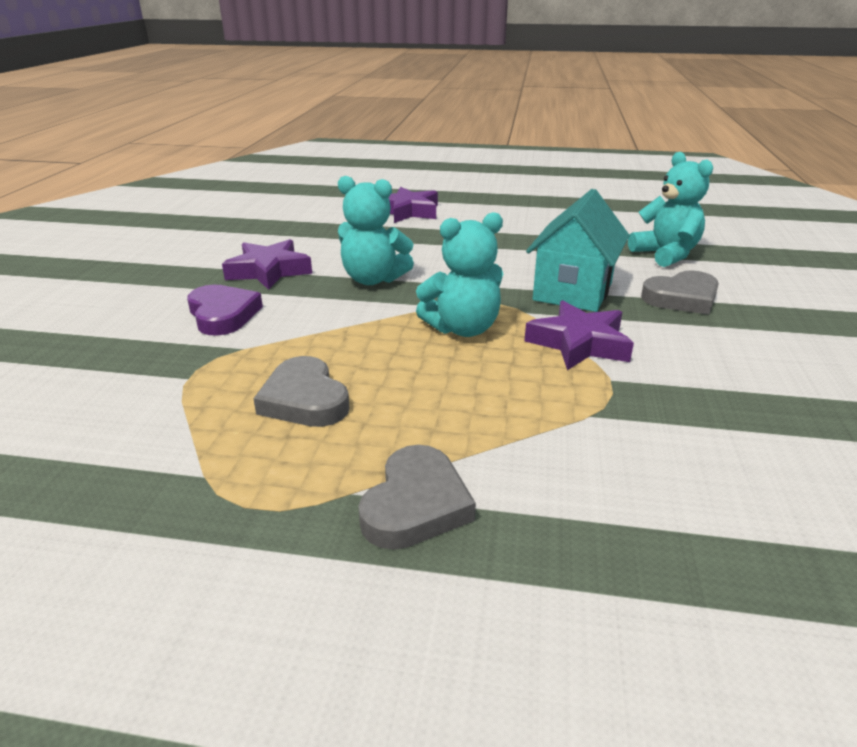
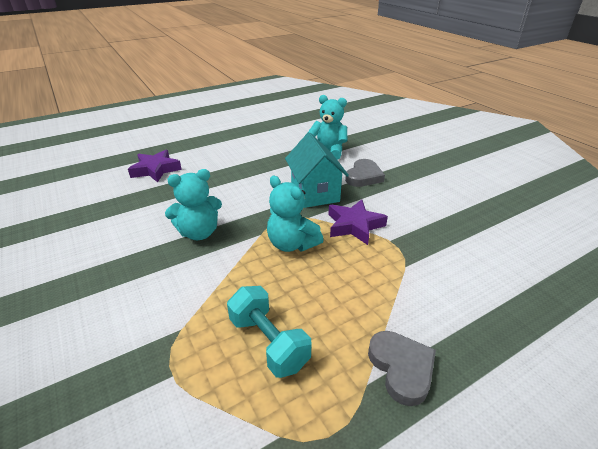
camera: 40 degrees left, 5 degrees up
(223, 315) = (130, 311): purple heart -> none
(269, 271) = (117, 258): purple star -> none
(304, 399) = (268, 342): grey heart -> turquoise dumbbell
(463, 329) = (292, 244): turquoise teddy bear -> turquoise teddy bear turned 105 degrees clockwise

